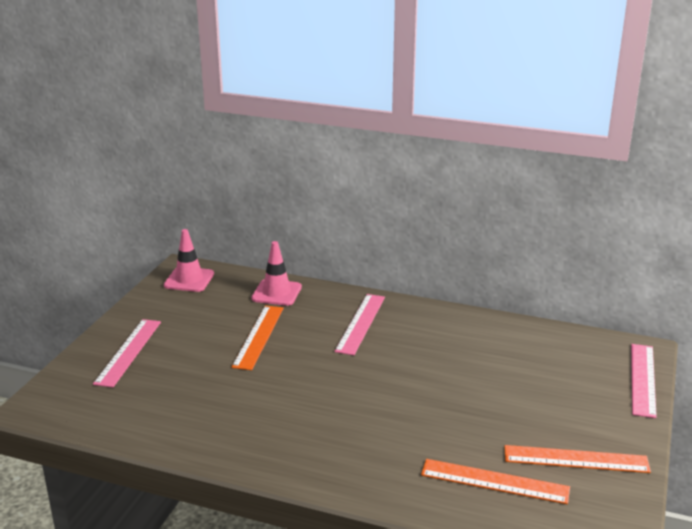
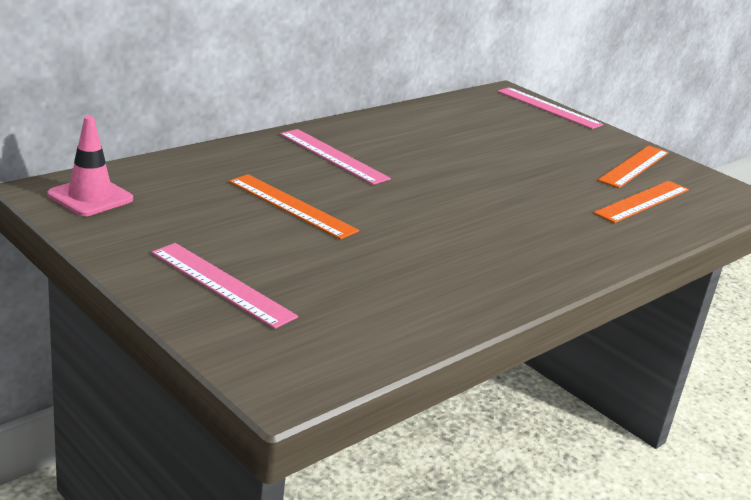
camera: 65 degrees left, 0 degrees up
(276, 293) = (207, 167): pink traffic cone -> none

